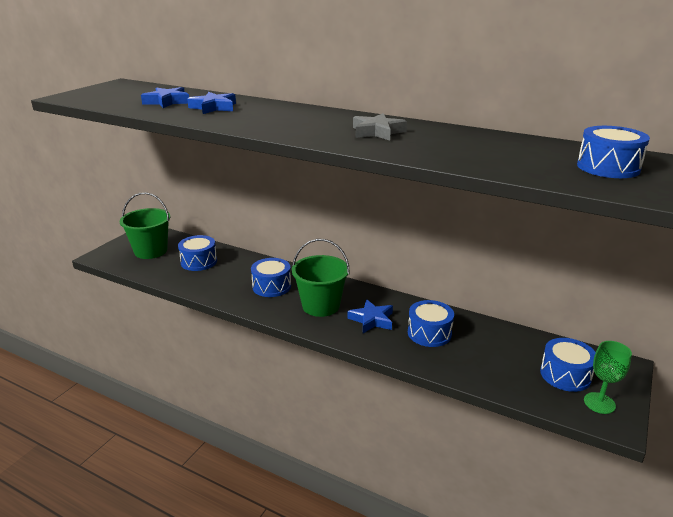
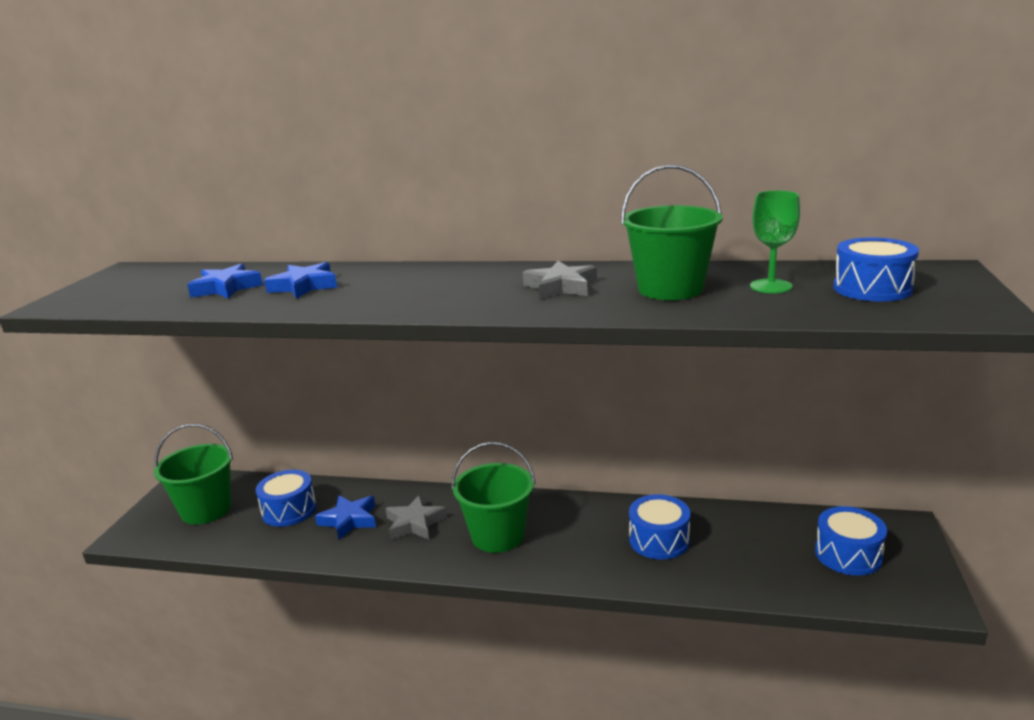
camera: 15 degrees left, 5 degrees down
(271, 286) = (415, 523): blue drum -> grey star
(372, 320) = (576, 539): blue star -> blue star (349, 520)
(453, 145) = (670, 289): none -> green bucket
(599, 403) = (905, 581): green goblet -> green goblet (771, 286)

